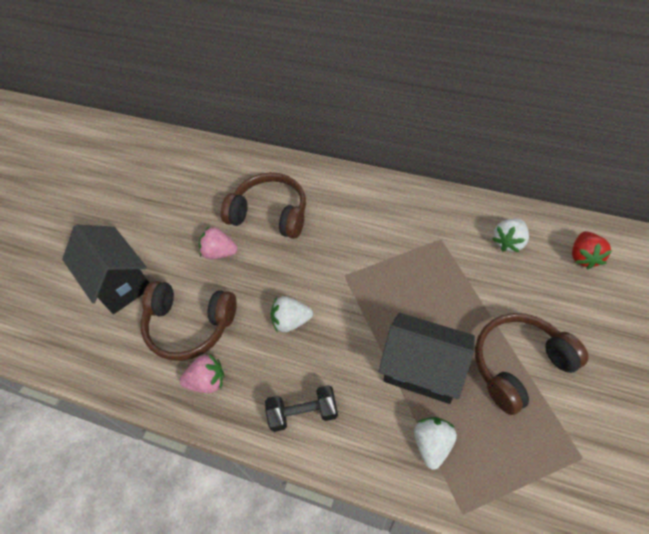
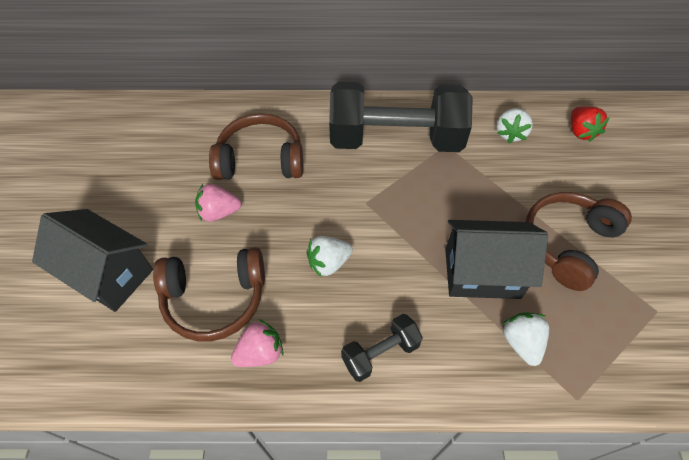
camera: 25 degrees left, 0 degrees up
(395, 222) = (395, 140): none -> black dumbbell

